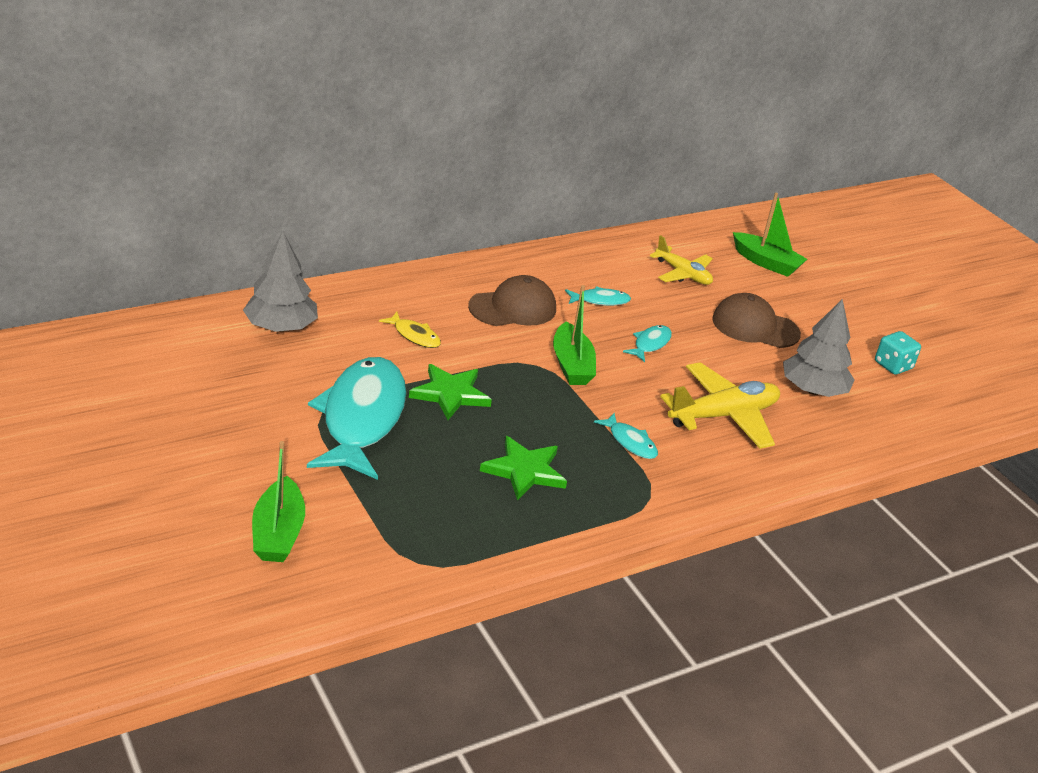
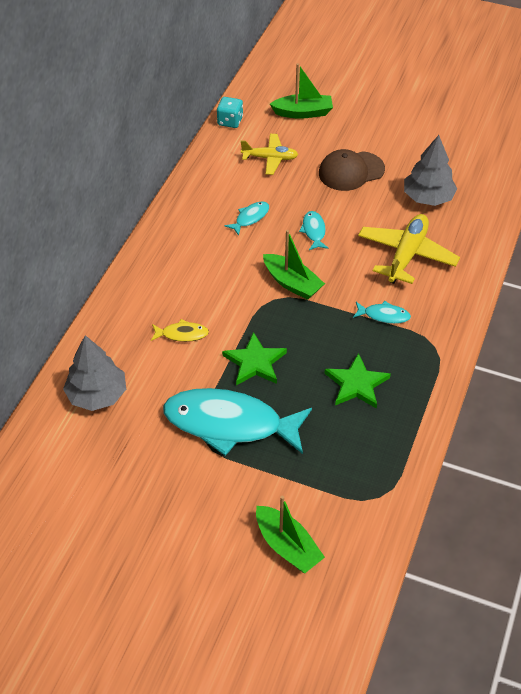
camera: 35 degrees left, 15 degrees up
(361, 418) = (230, 424): turquoise fish -> turquoise fish turned 45 degrees counterclockwise
(513, 308) = (210, 264): brown cap -> none
(893, 365) = (445, 145): turquoise dice -> turquoise dice (230, 121)

